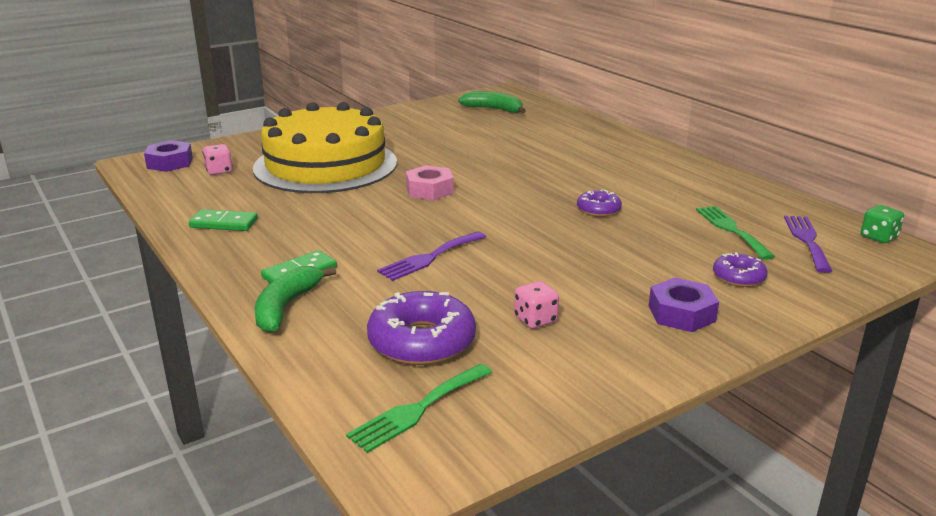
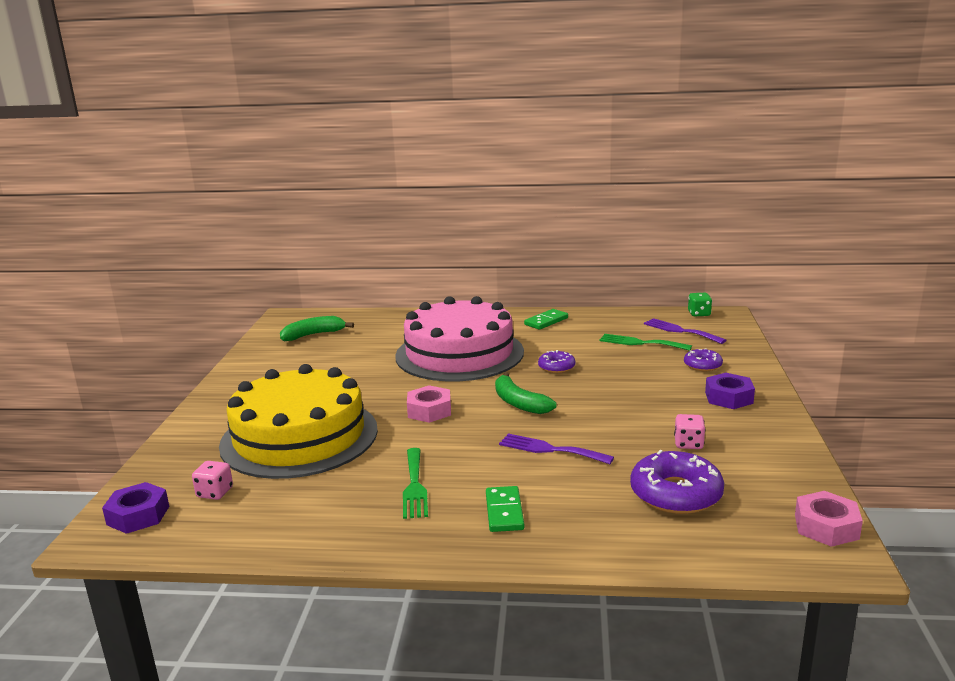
camera: 50 degrees left, 5 degrees down
(224, 223) = (348, 522): green domino -> green domino (546, 321)
(286, 307) = (559, 535): green banana -> green banana (519, 403)
(417, 409) = (766, 525): green fork -> green fork (414, 486)
(429, 257) = (550, 449): purple fork -> purple fork turned 120 degrees clockwise
(455, 450) = (826, 527): none -> pink nut
(553, 165) = (459, 353): none -> pink cake

